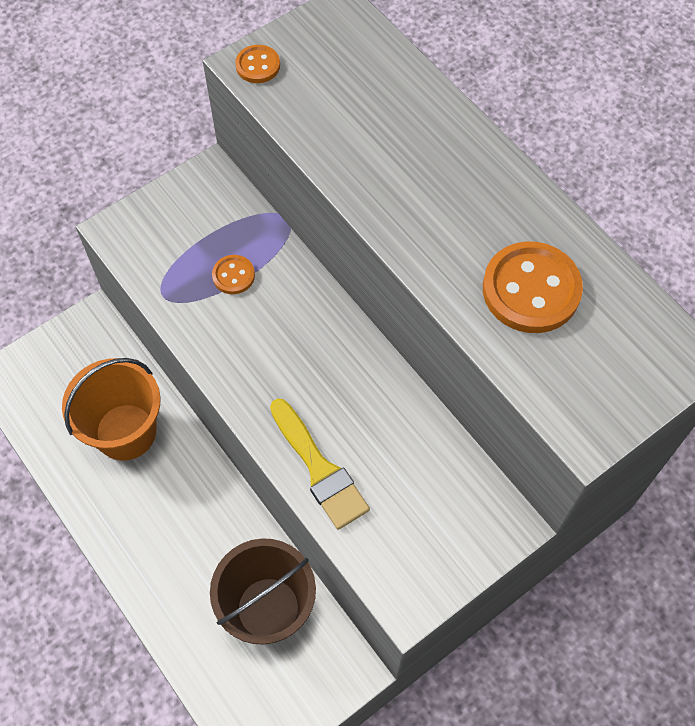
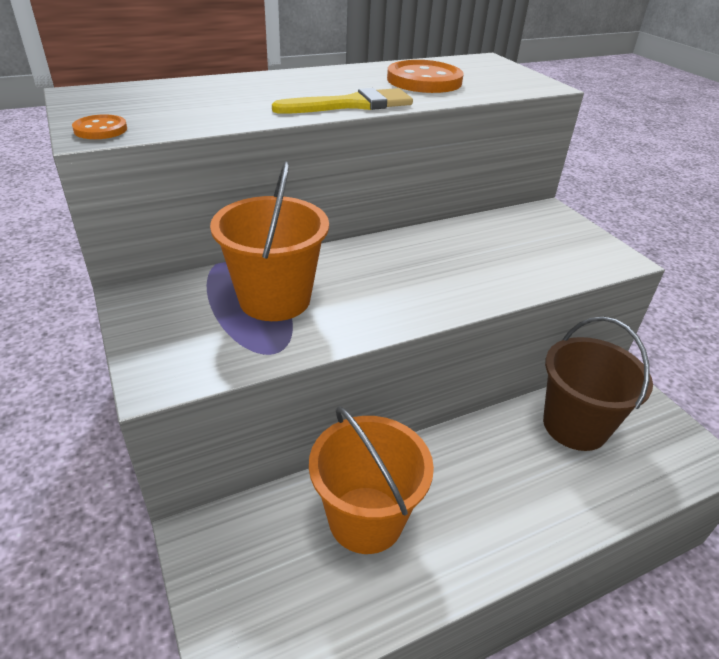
camera: 80 degrees left, 25 degrees down
(233, 275) = (275, 299): orange button -> orange bucket
(319, 469) = (503, 281): yellow brush -> yellow brush (351, 105)

